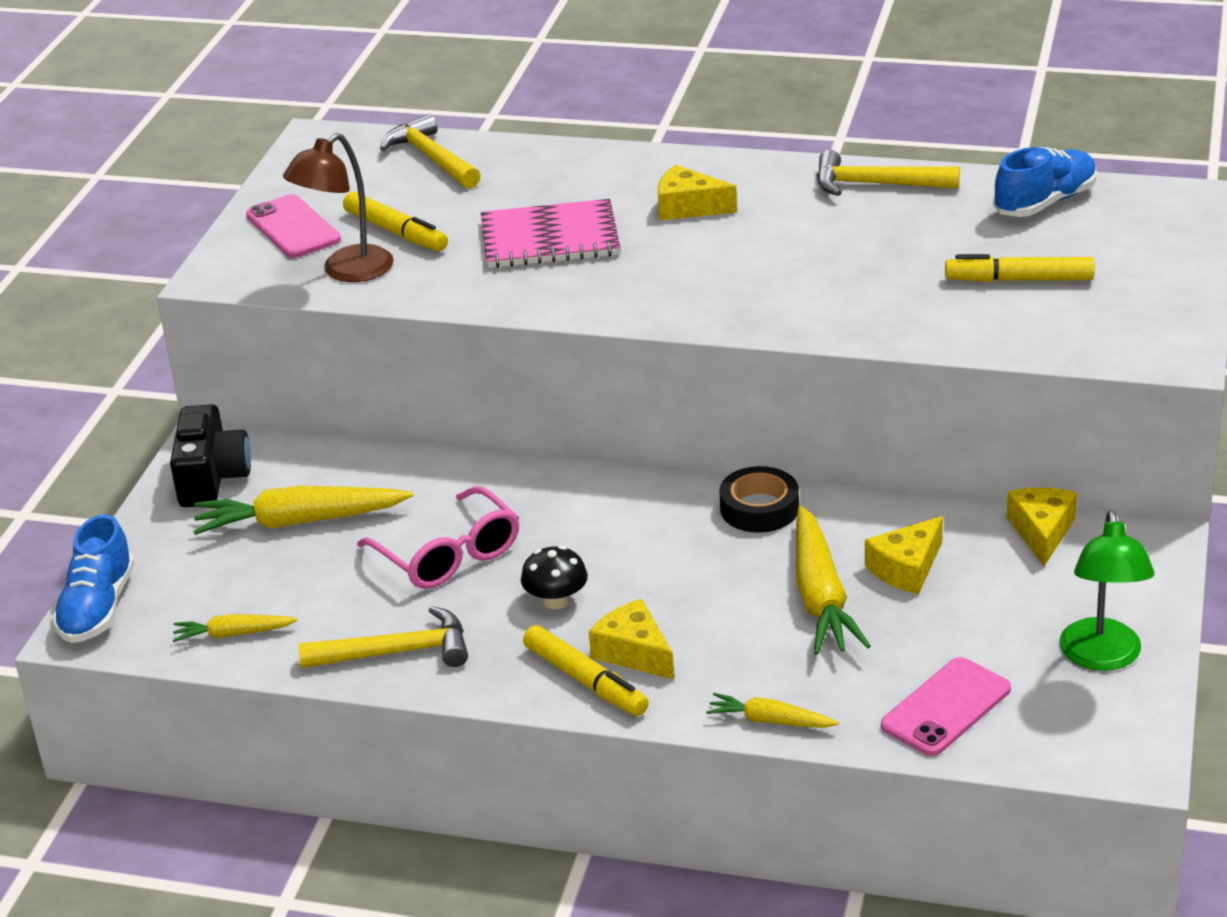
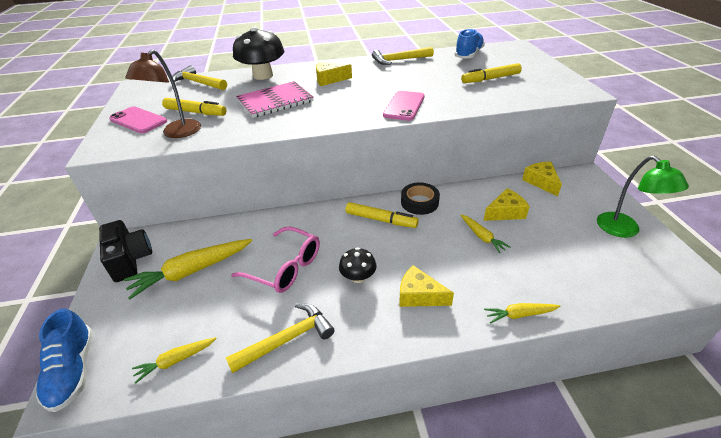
camera: 25 degrees left, 5 degrees up
(565, 166) = (263, 75): none -> black mushroom
(585, 681) = (406, 322): yellow marker -> yellow marker (381, 220)
(820, 597) = (482, 237): yellow carrot -> yellow carrot, size x0.54
(906, 568) = (505, 212): yellow cheese -> yellow cheese turned 135 degrees counterclockwise
(946, 707) = (591, 278): pink phone -> pink phone (404, 106)

